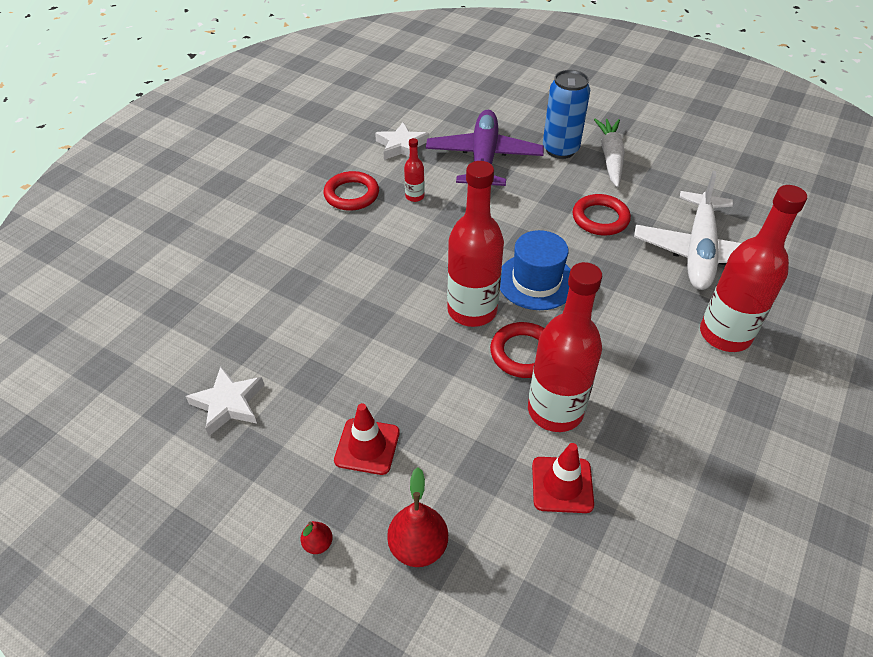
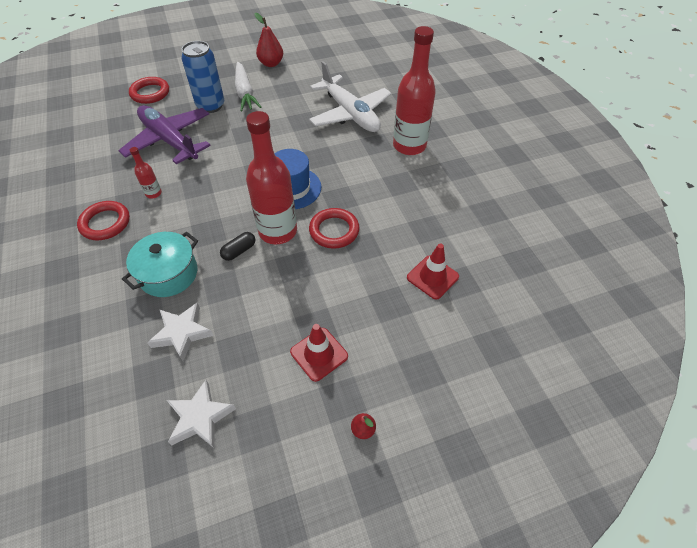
camera: 50 degrees left, 5 degrees up
(344, 273) = (168, 274): none -> turquoise pot
(402, 146) = (100, 168): white star -> white star (182, 333)
(418, 300) = (239, 251): none -> black capsule
(418, 547) = (411, 374): red pear -> red pear (271, 63)
(555, 410) = (385, 245): red bottle -> none
(600, 218) = (282, 130): red ring -> red ring (150, 93)
(610, 157) = (245, 93): white carrot -> white carrot turned 150 degrees counterclockwise

